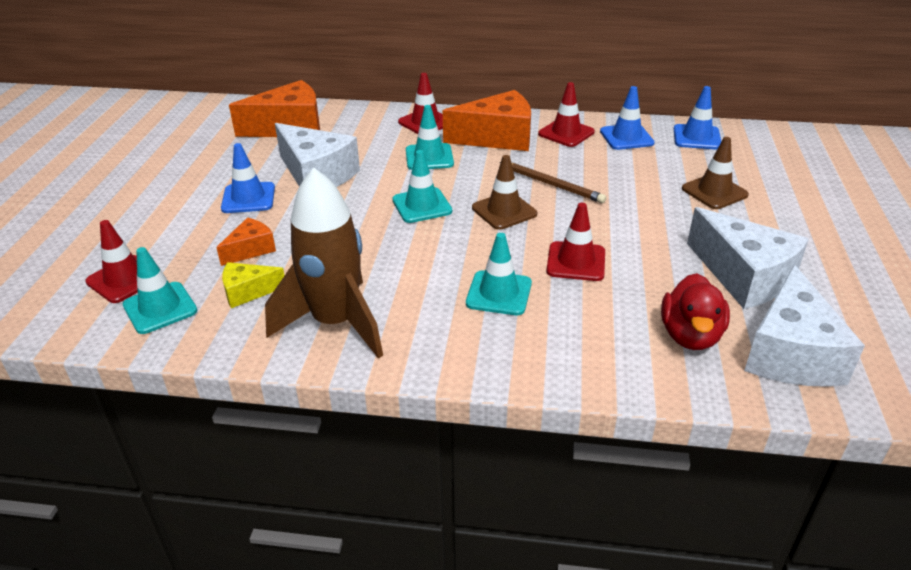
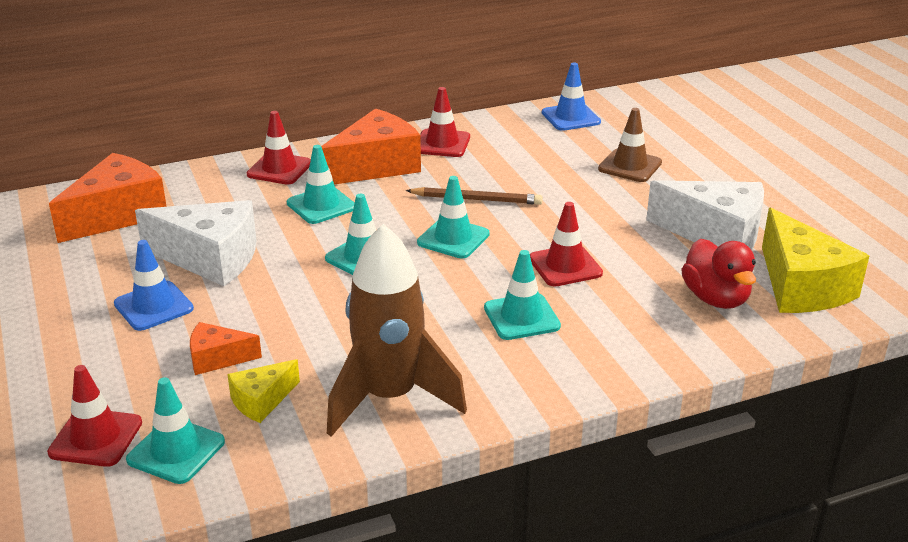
camera: 30 degrees left, 5 degrees down
(251, 249) = (217, 358): orange cheese -> orange cheese turned 105 degrees counterclockwise
(504, 211) = (453, 238): brown traffic cone -> turquoise traffic cone
(626, 137) = (505, 133): blue traffic cone -> none
(790, 353) = (801, 286): white cheese -> yellow cheese

